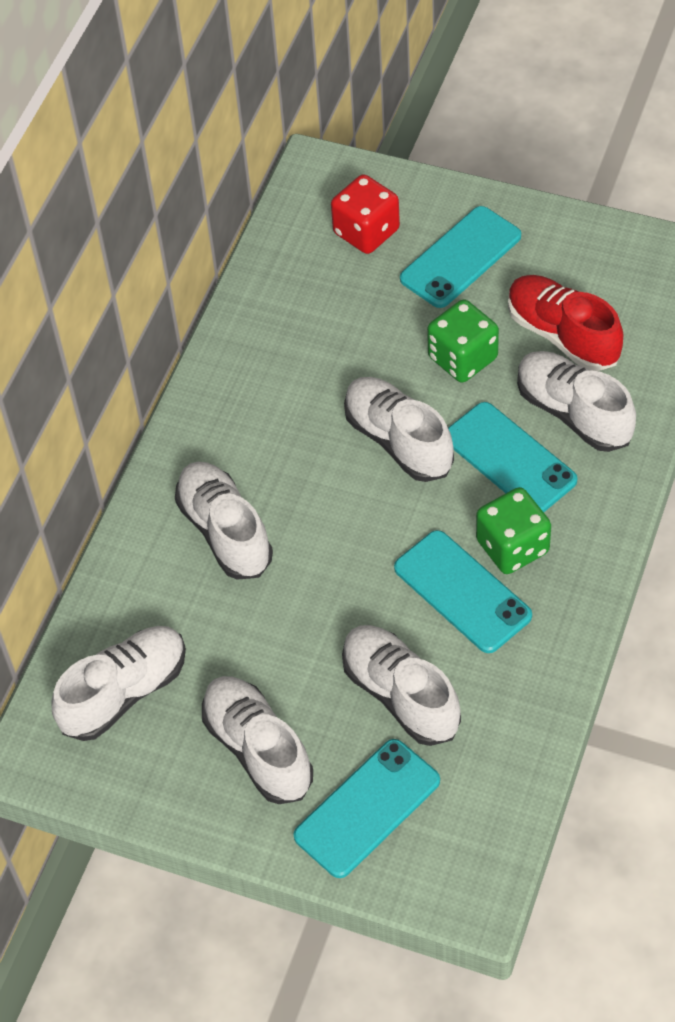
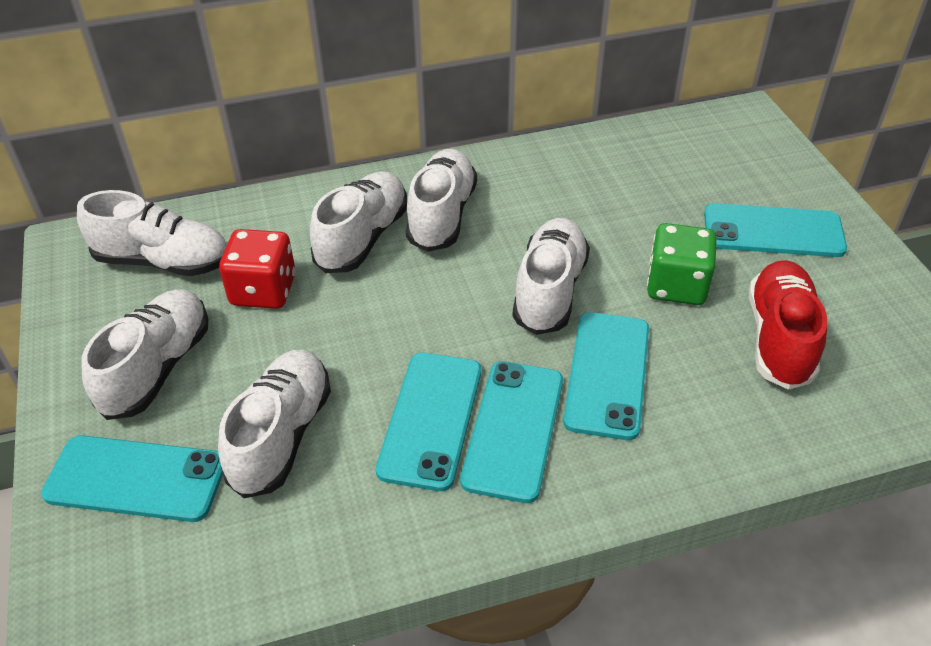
camera: 50 degrees right, 10 degrees down
(366, 232) = (726, 168): red dice -> red dice (263, 290)
(512, 547) = (514, 430): green dice -> turquoise phone
(573, 413) = (706, 393): white shoe -> white shoe (442, 215)

